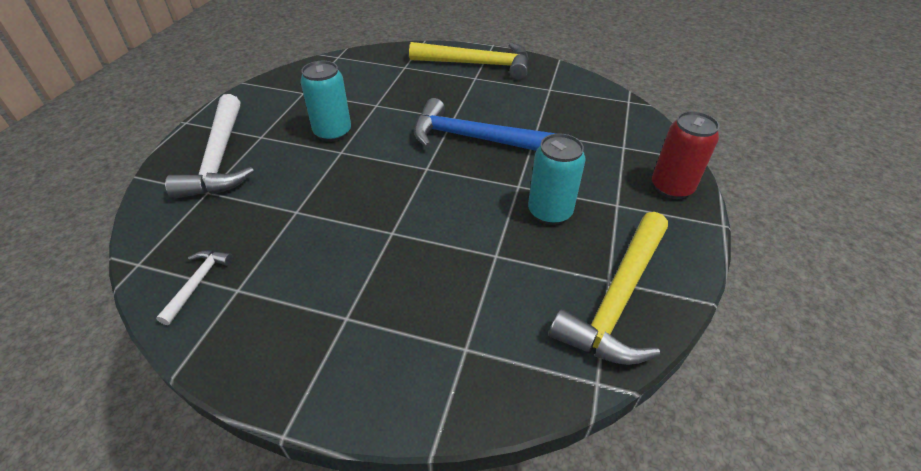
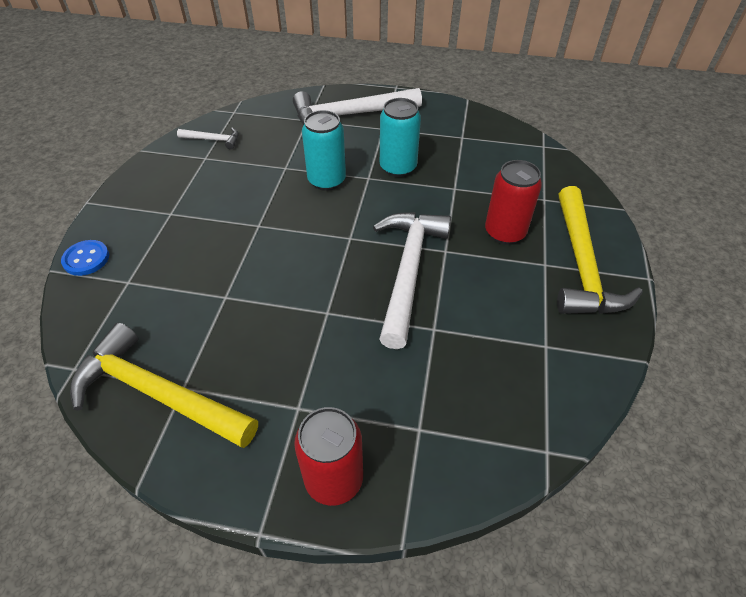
camera: 85 degrees right, 5 degrees up
(416, 407) = (86, 259): none -> blue button
(438, 89) = (505, 232): none -> red can
(474, 138) = (408, 271): blue hammer -> white hammer
(549, 212) = (284, 340): turquoise can -> turquoise can (327, 180)

